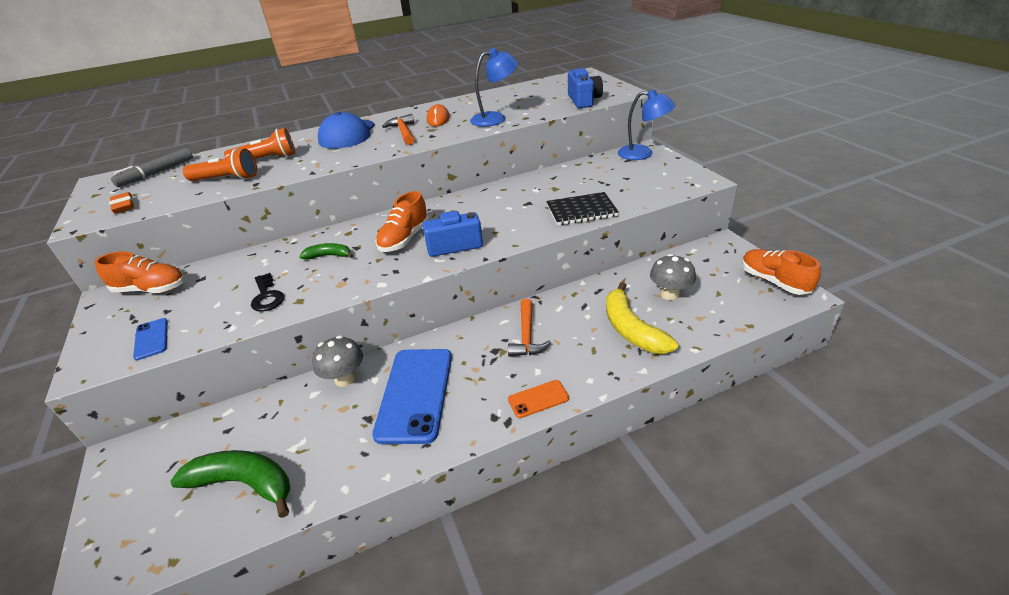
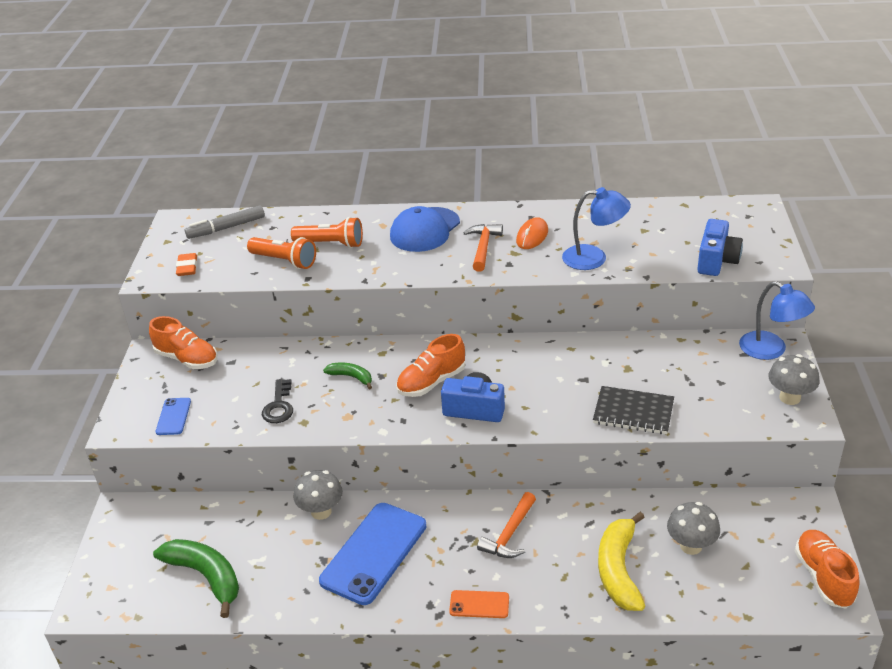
camera: 25 degrees right, 0 degrees up
(679, 173) = (789, 398): none -> grey mushroom

